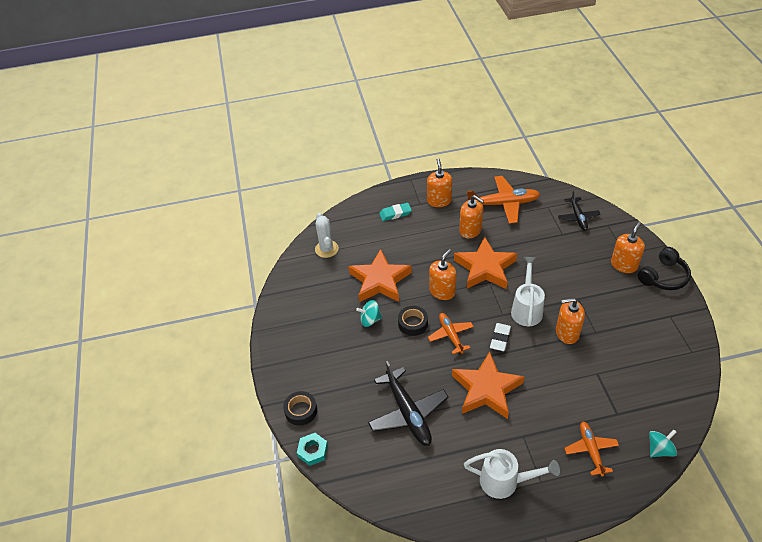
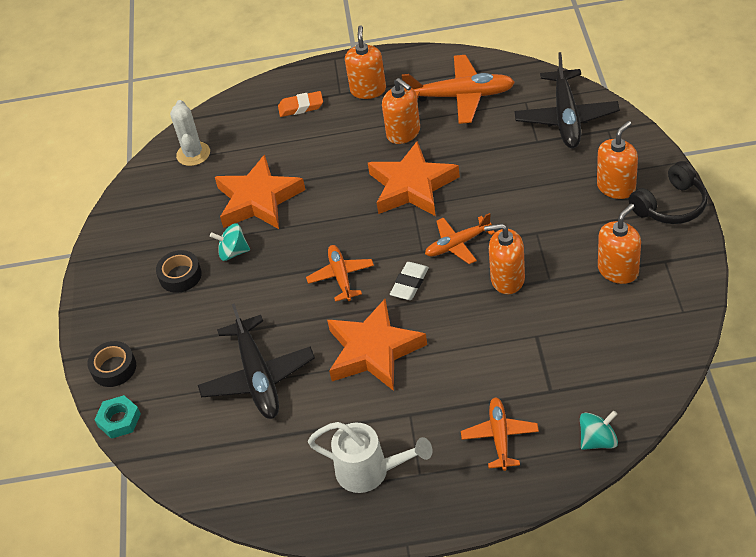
camera: 10 degrees right, 0 degrees up
(395, 213) = (301, 107): turquoise eraser -> orange eraser
(413, 323) = (291, 259): black tape -> black tape (180, 276)
(442, 291) = (343, 217): orange soap dispenser -> orange soap dispenser (618, 270)
(526, 309) = (457, 244): white watering can -> orange plane
(578, 217) = (566, 117): black plane -> black plane, size x1.64

